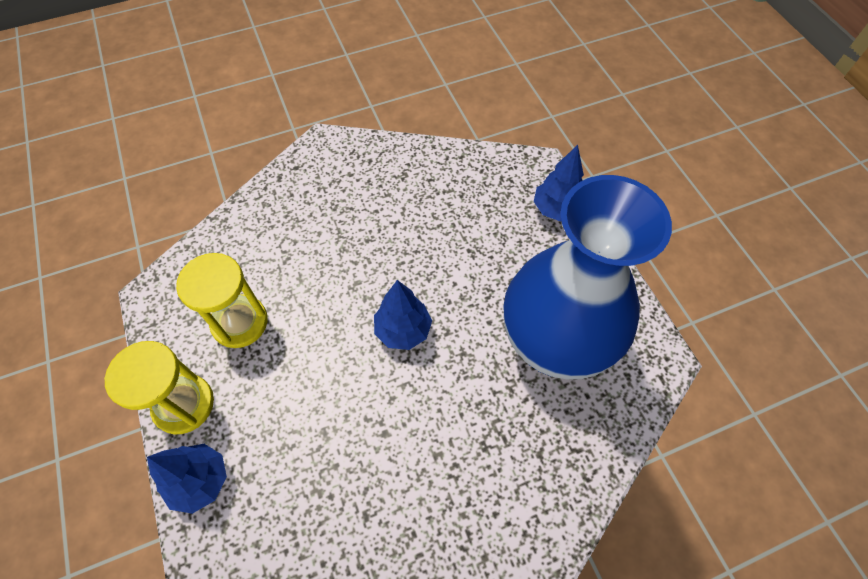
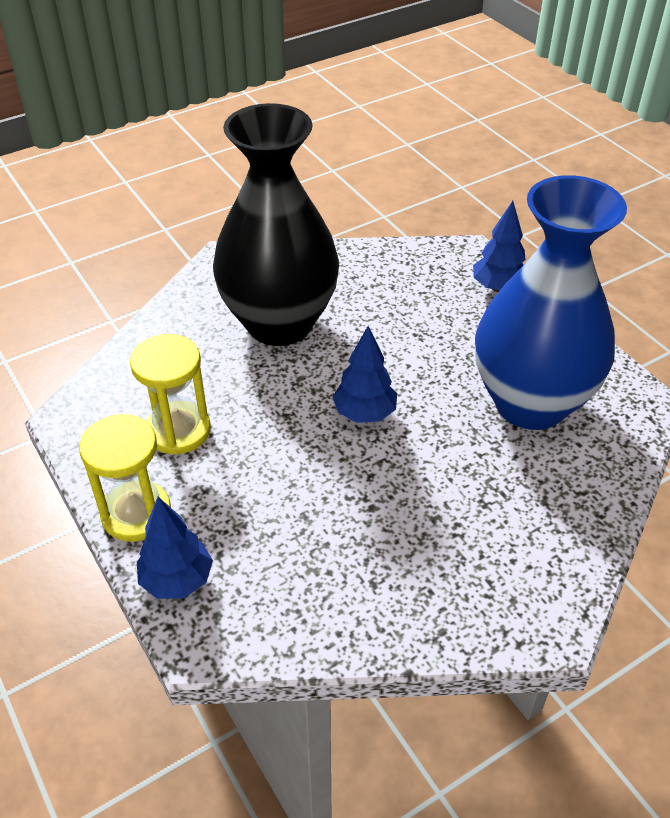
camera: 10 degrees left, 15 degrees down
(353, 221) = (279, 323): none -> black vase

